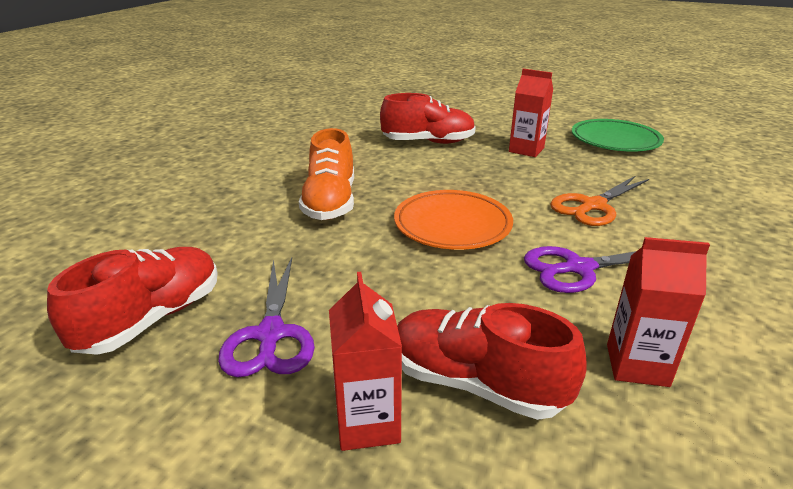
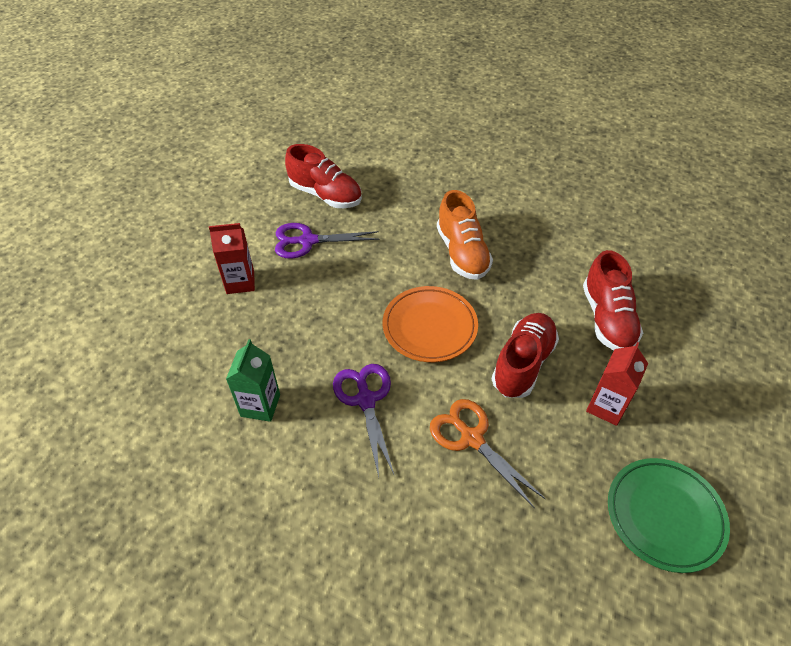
camera: 90 degrees right, 20 degrees up
(330, 202) = (462, 253): orange shoe -> orange shoe turned 105 degrees counterclockwise
(476, 383) = (258, 325): red shoe -> red shoe (523, 364)
(637, 365) = (260, 405): red carton -> green carton

